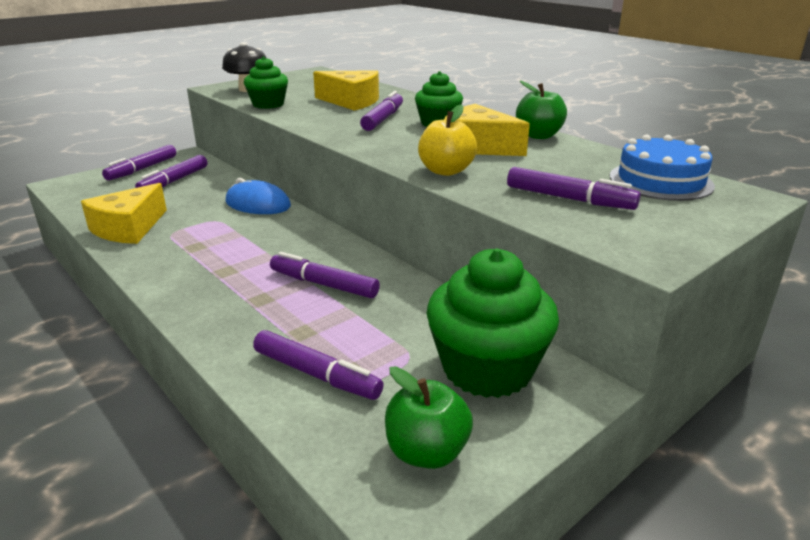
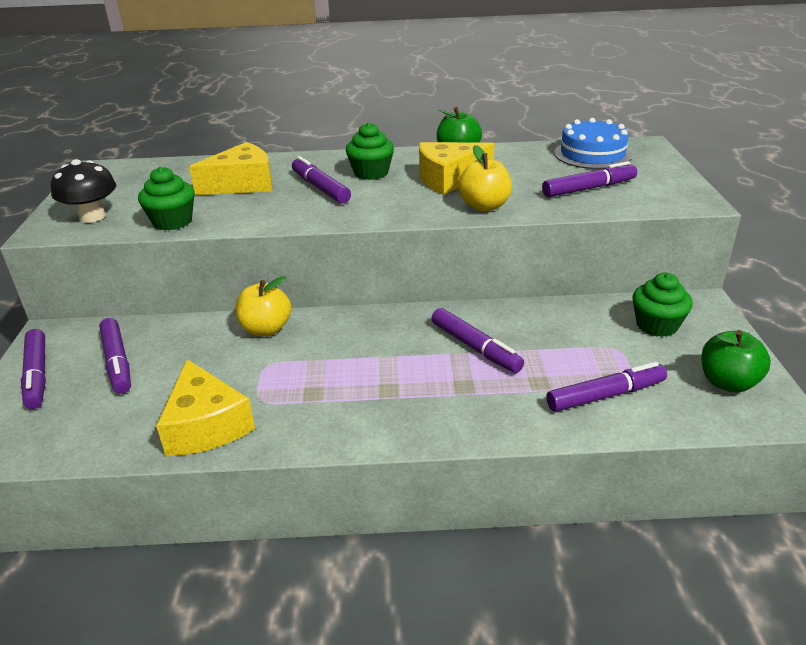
camera: 50 degrees left, 5 degrees up
(258, 204) = (266, 329): blue mouse -> yellow apple
(324, 284) = (475, 347): purple marker -> purple marker turned 105 degrees counterclockwise
(487, 369) = (656, 325): green cupcake -> green cupcake, size x0.59

